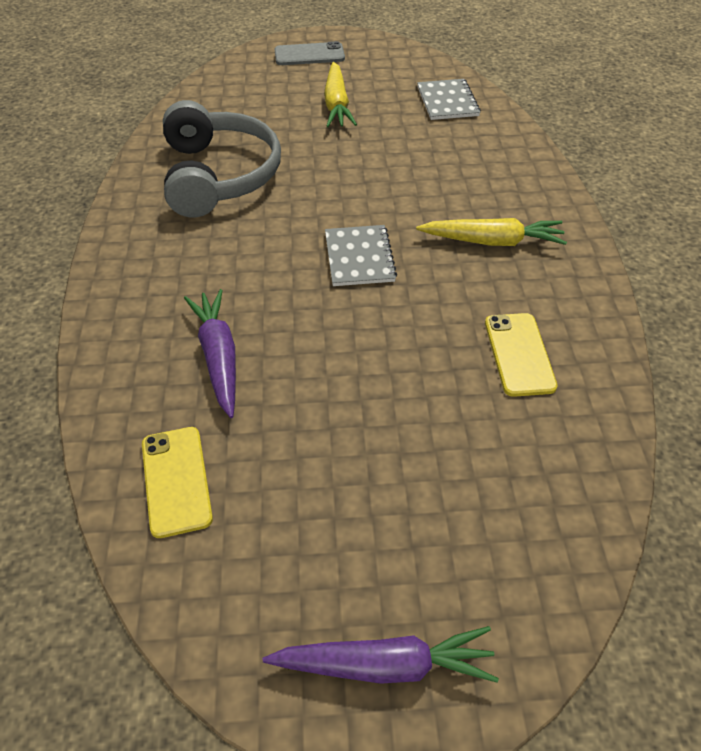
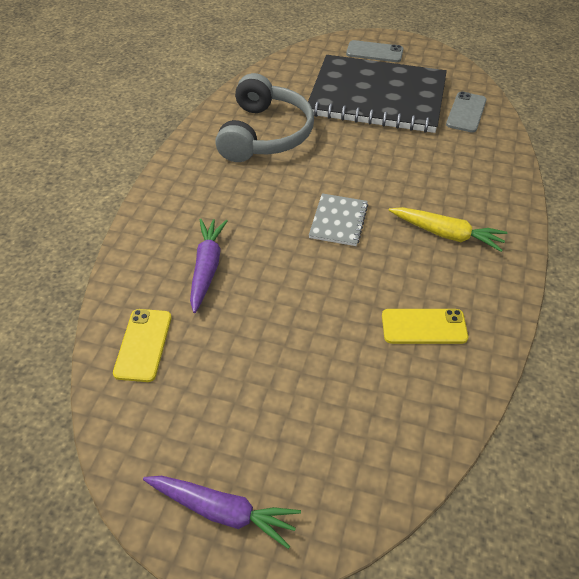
camera: 20 degrees right, 0 degrees up
(337, 104) = (377, 97): yellow carrot -> black notebook
(447, 101) = (466, 112): grey notebook -> grey phone
(519, 354) = (424, 326): yellow phone -> yellow phone turned 75 degrees clockwise

